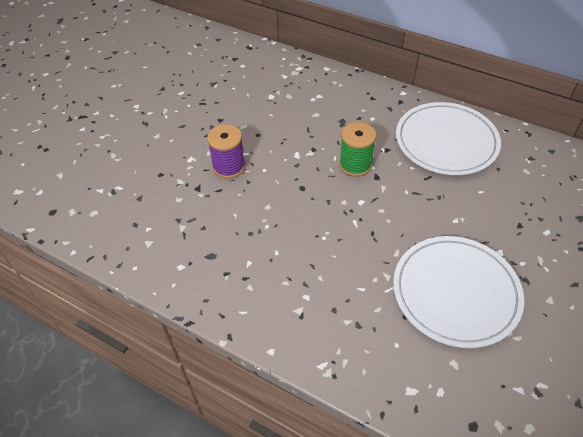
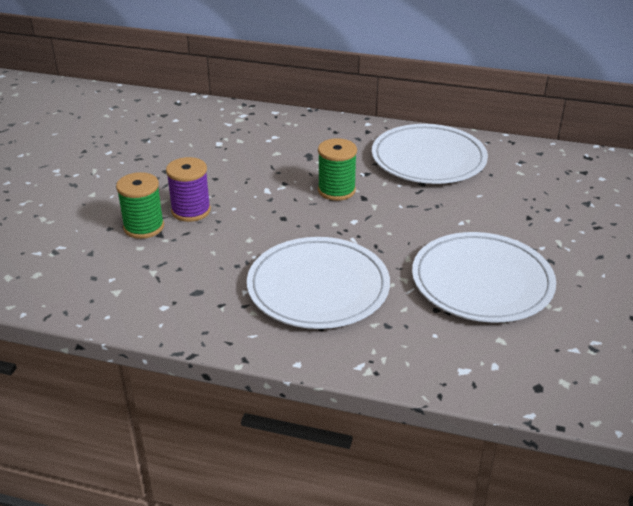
camera: 15 degrees left, 15 degrees down
(187, 178) = (144, 227): none -> green spool
(310, 270) = (318, 287): none -> white plate

